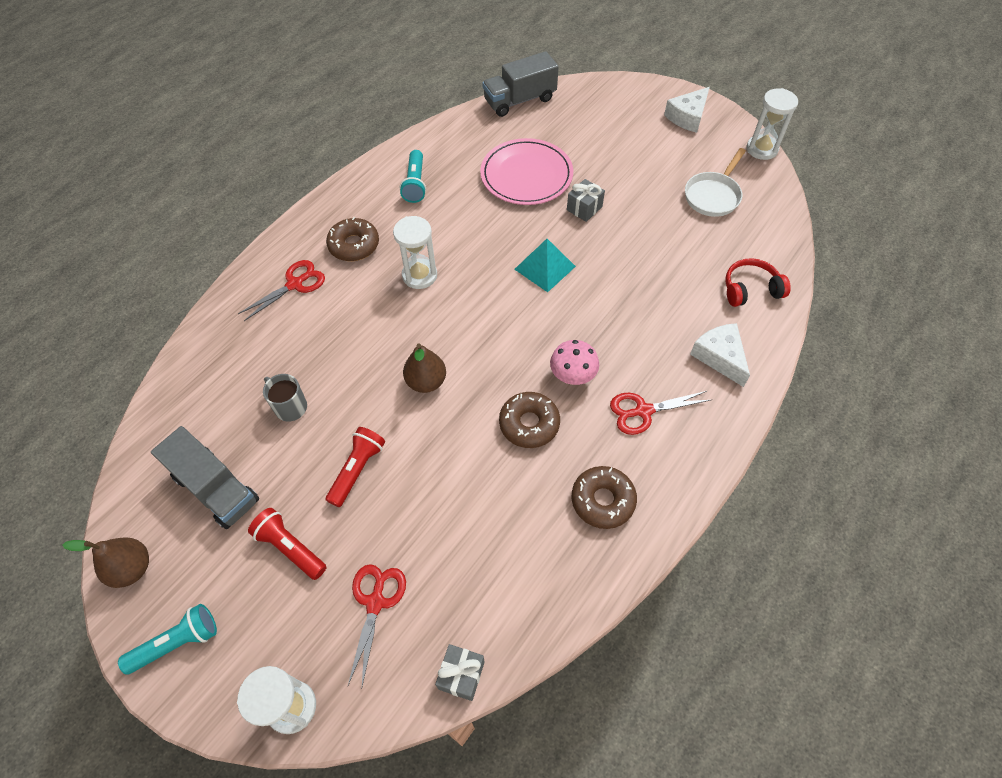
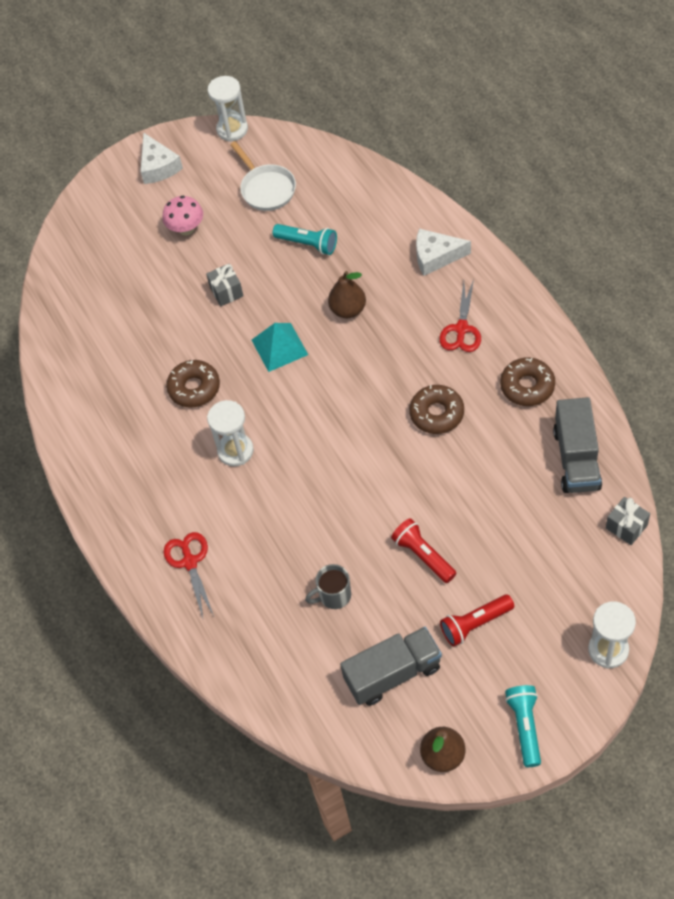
camera: 60 degrees left, 0 degrees up
(354, 245) = (167, 498): brown donut -> brown donut (194, 388)
(375, 603) = (548, 571): red scissors -> none
(415, 184) = (114, 422): turquoise flashlight -> turquoise flashlight (308, 244)
(426, 381) = (358, 478): brown pear -> brown pear (348, 309)
(520, 100) = (49, 294): grey truck -> grey truck (576, 459)
(526, 175) = (158, 323): pink plate -> none
(572, 376) = (405, 366): pink mushroom -> pink mushroom (186, 229)
(750, 289) = (381, 207): red headphones -> none

